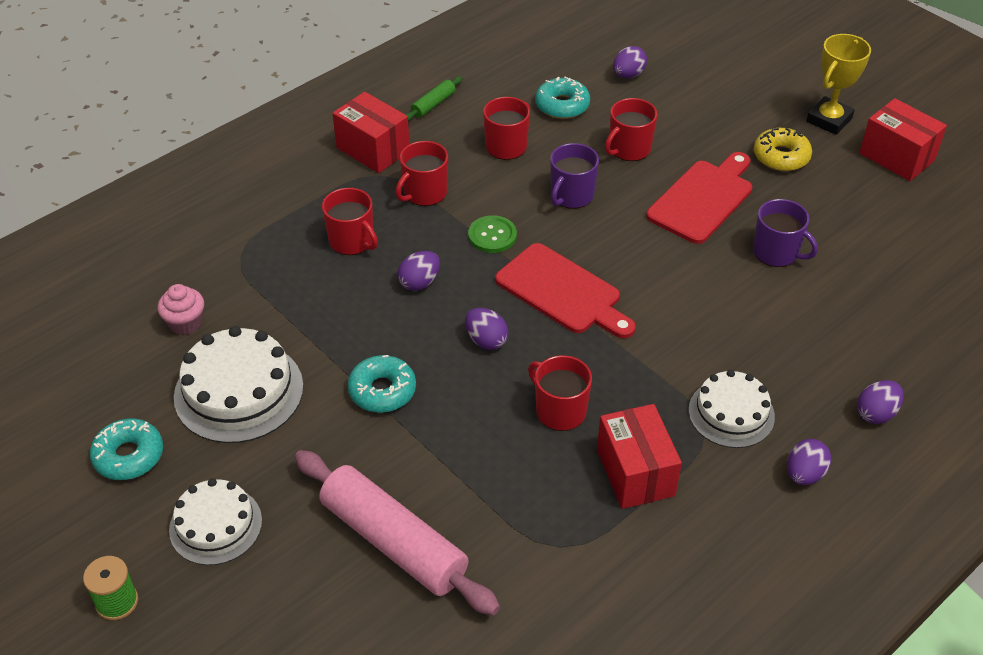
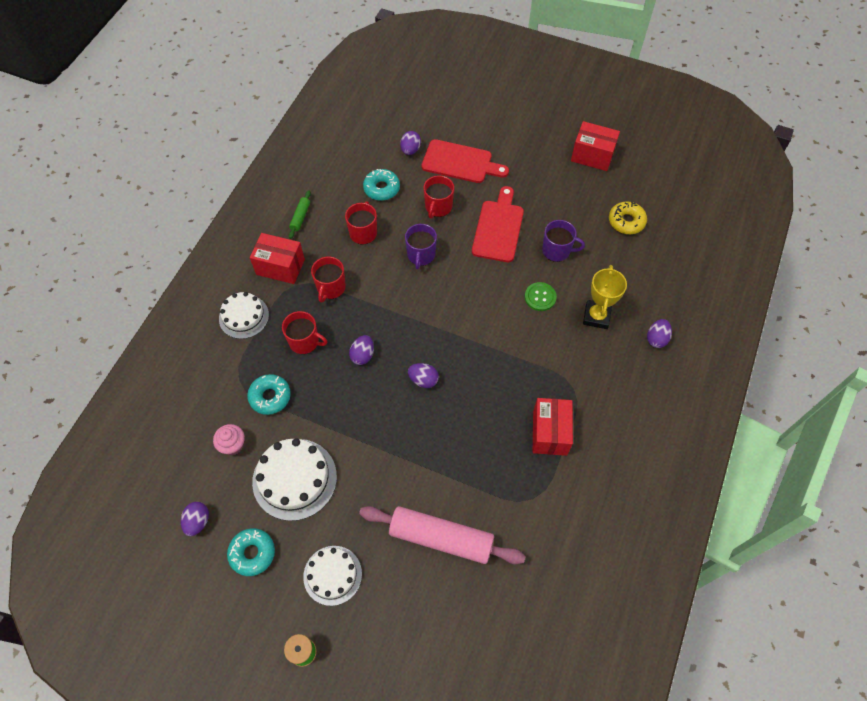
camera: 25 degrees left, 15 degrees up
(382, 391) = (381, 441): turquoise donut -> turquoise donut (270, 397)
(492, 236) = (388, 303): green button -> green button (540, 297)
(559, 410) = (489, 410): red mug -> none
(562, 291) = (450, 327): red cutting board -> red cutting board (460, 162)
(635, 472) = (550, 433): red box -> red box turned 45 degrees clockwise
(731, 413) = (582, 371): white cake -> white cake (244, 316)
(781, 156) = (528, 180): yellow donut -> yellow donut (626, 221)
(804, 474) = (637, 394): purple egg -> purple egg (198, 521)
(829, 120) = (543, 142): yellow trophy -> yellow trophy (596, 316)

